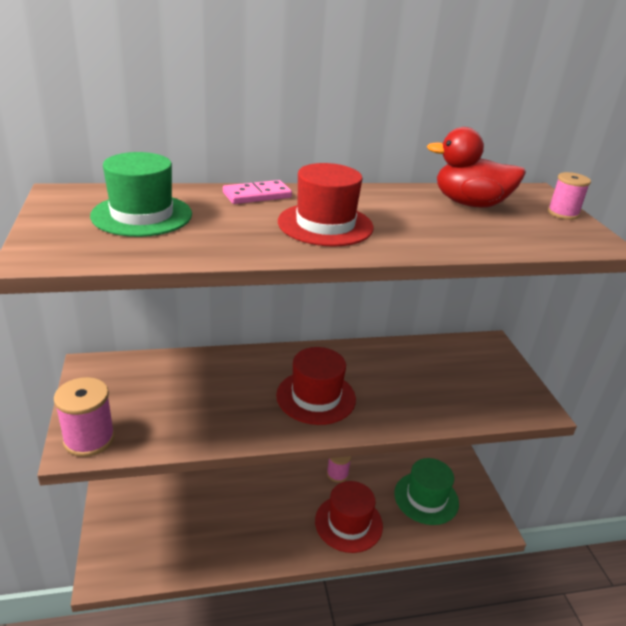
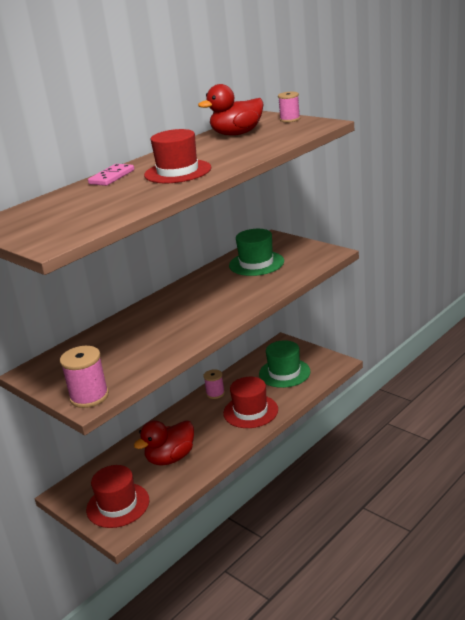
camera: 30 degrees left, 5 degrees down
(142, 215) = (64, 210): green hat -> green hat (256, 263)
(226, 523) = (170, 458): none -> red duck
(316, 397) = (202, 309): red hat -> red hat (118, 505)

